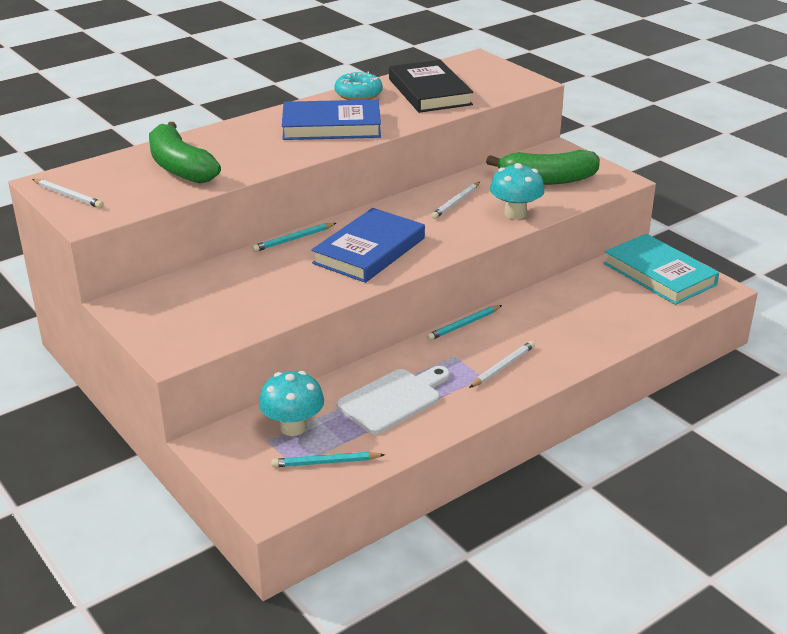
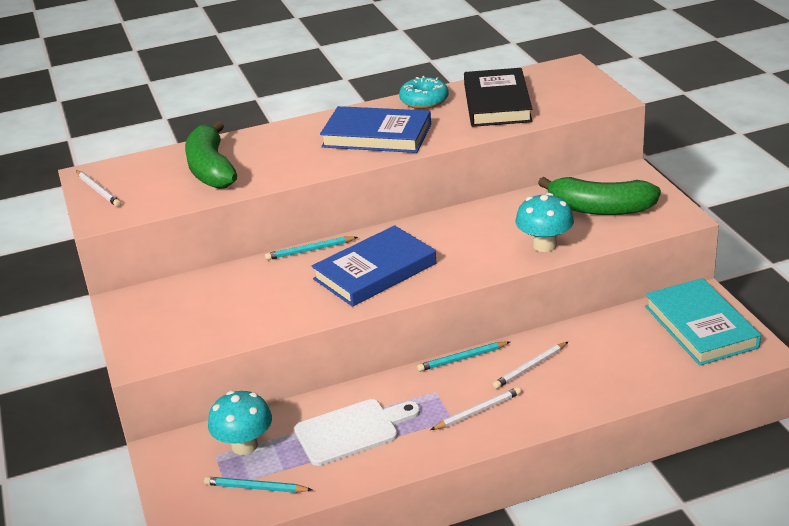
camera: 20 degrees right, 0 degrees up
(455, 202) = (490, 226): white pencil -> white pencil (530, 367)

